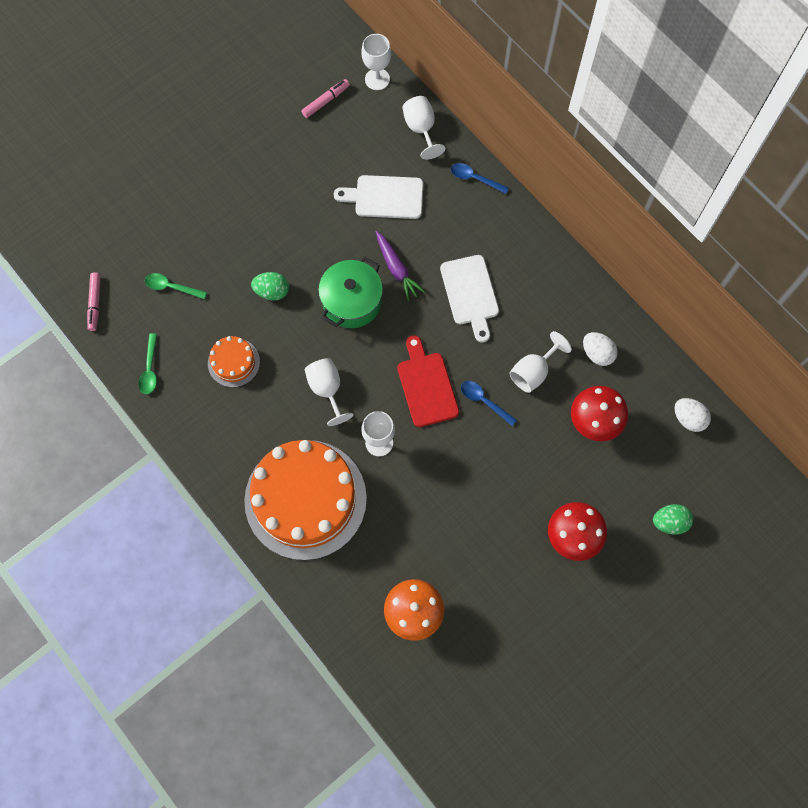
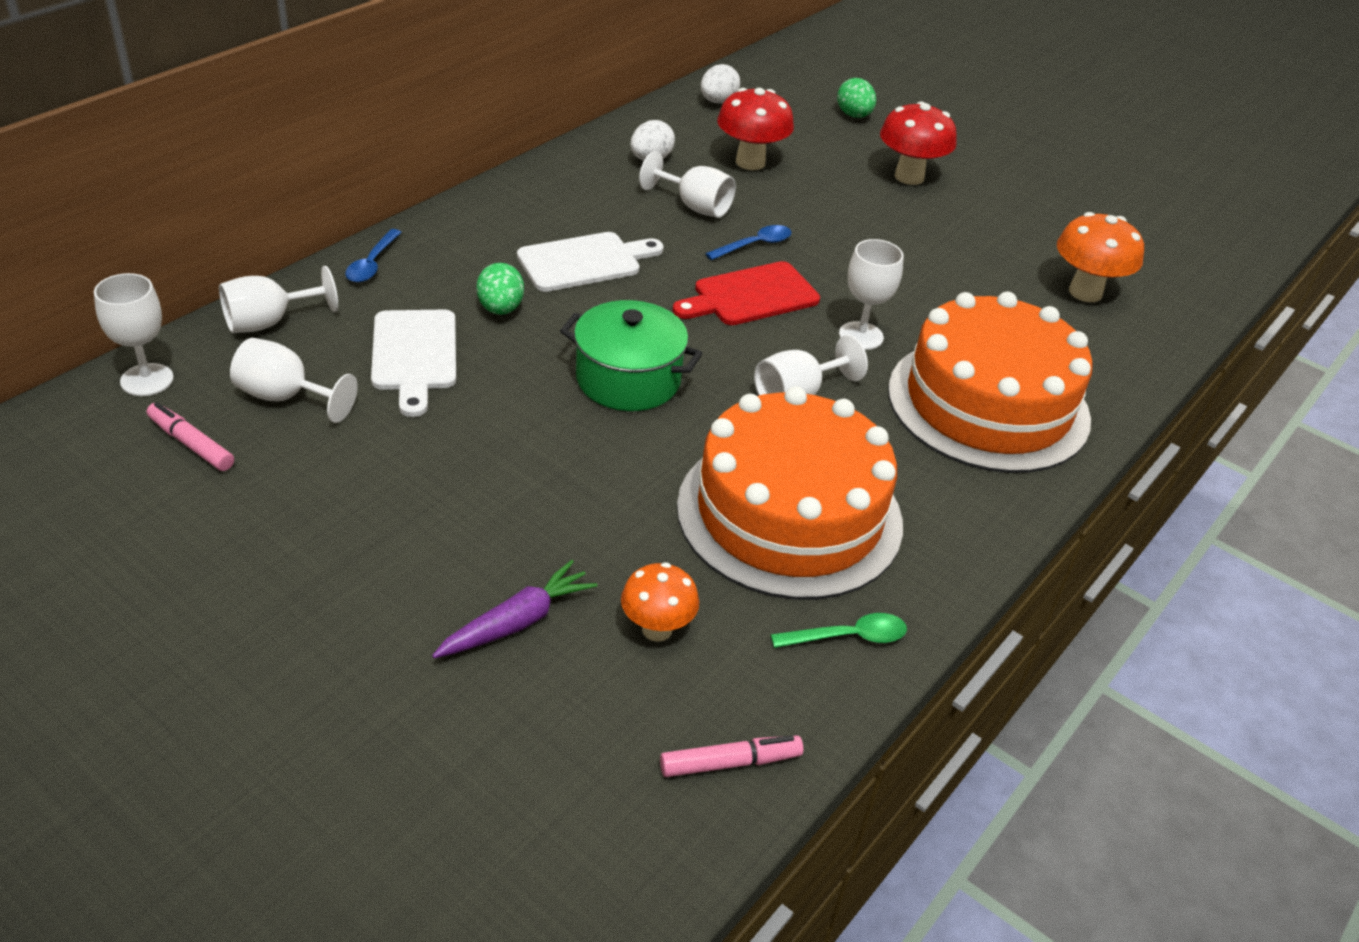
camera: 105 degrees left, 30 degrees down
(171, 287) = (657, 629): green spoon -> orange mushroom
(233, 362) = (789, 514): orange cake -> orange cake, size x2.24
(272, 291) = (632, 478): green egg -> green egg (500, 309)
(356, 138) = (285, 397): none -> white goblet
(397, 269) = (555, 334): purple carrot -> purple carrot (517, 622)
(484, 401) = (754, 245): blue spoon -> blue spoon turned 150 degrees counterclockwise

